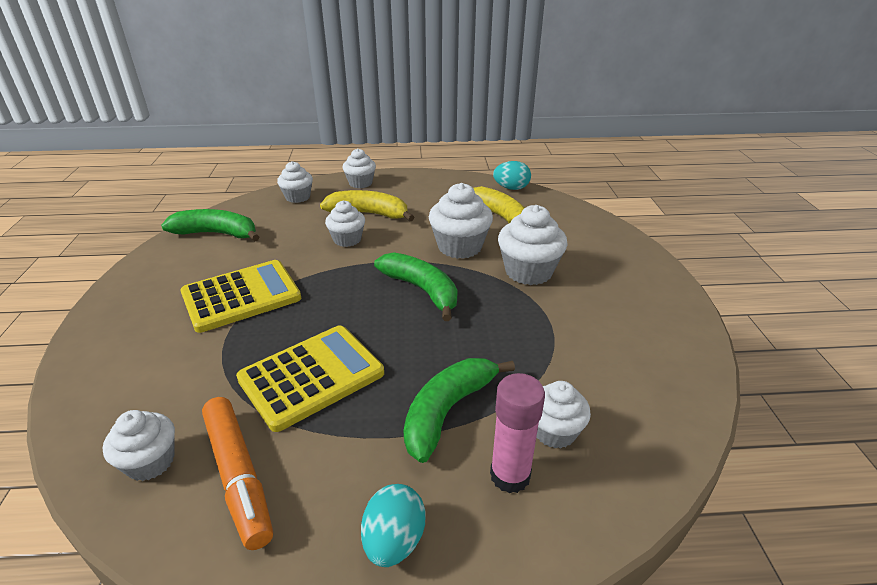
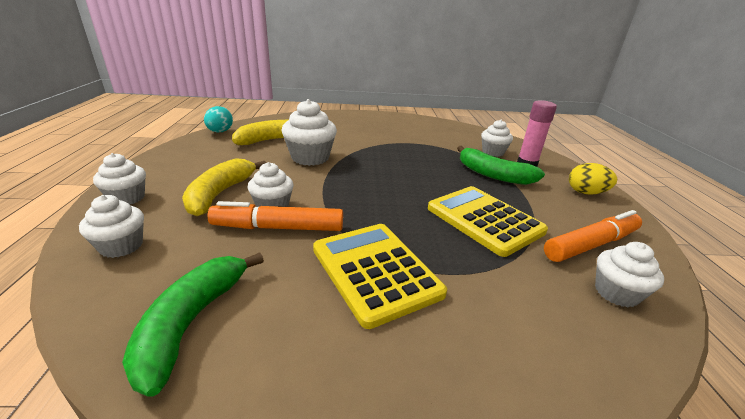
camera: 90 degrees left, 5 degrees down
(312, 246) = (278, 227): none -> orange marker
(394, 541) = (586, 193): turquoise egg -> yellow egg
(422, 290) = (371, 175): green banana -> none
(528, 271) = (351, 141): white cupcake -> none

